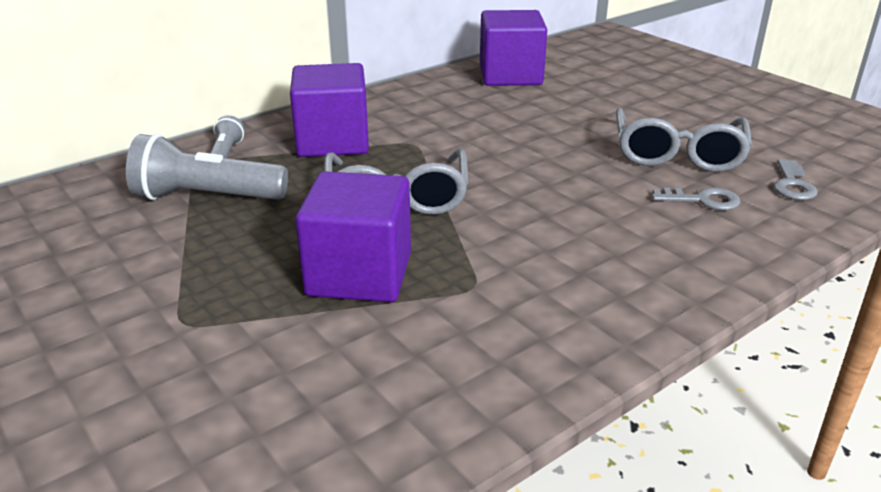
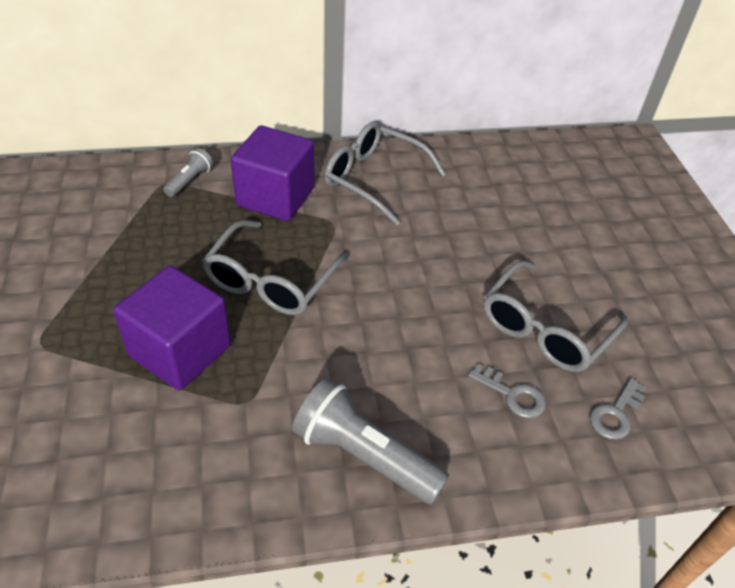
camera: 25 degrees right, 15 degrees up
(206, 197) = (143, 223): grey flashlight -> grey flashlight (364, 455)
(418, 106) = (375, 179): none -> grey glasses
(510, 76) = (487, 169): purple cube -> none

